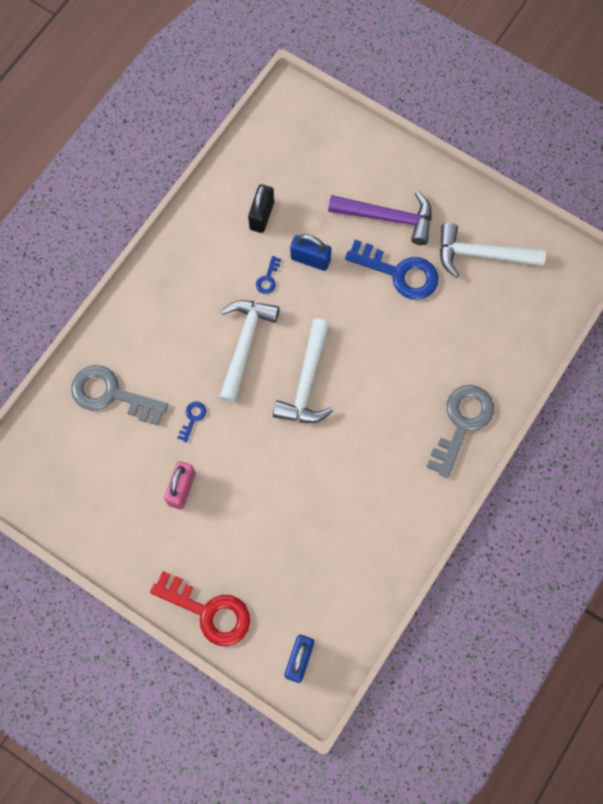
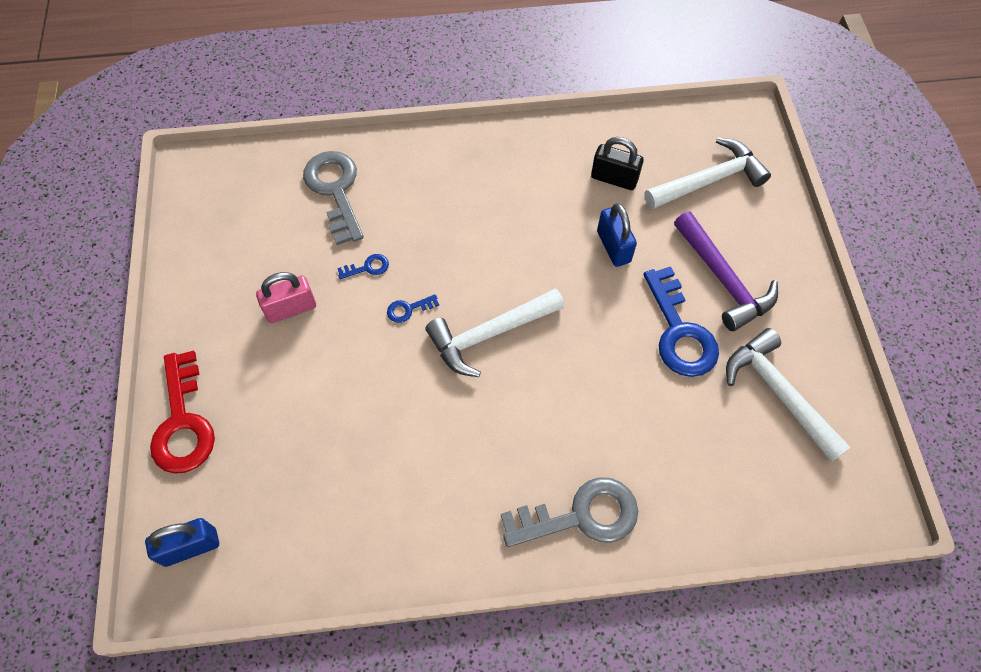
camera: 50 degrees right, 10 degrees down
(244, 345) = (477, 256): white hammer -> white hammer (708, 180)
(262, 215) = (614, 178): black padlock -> black padlock turned 45 degrees clockwise
(268, 279) = (559, 227): blue key -> blue key (408, 309)

